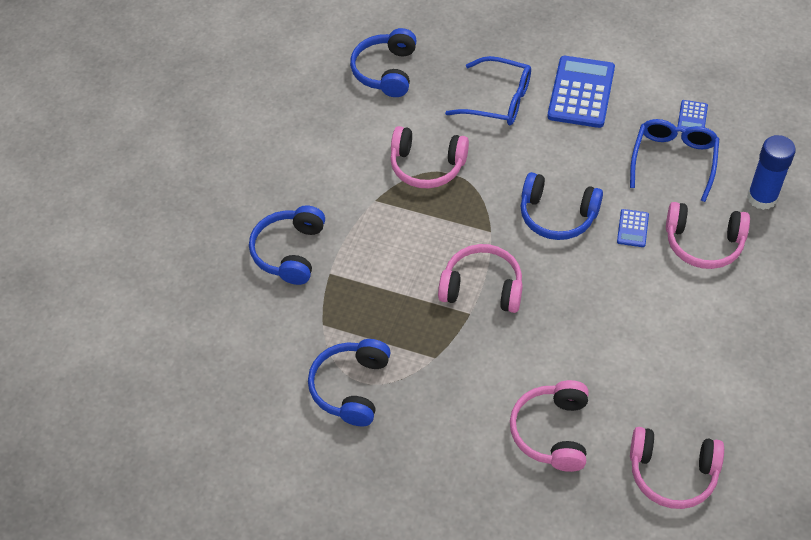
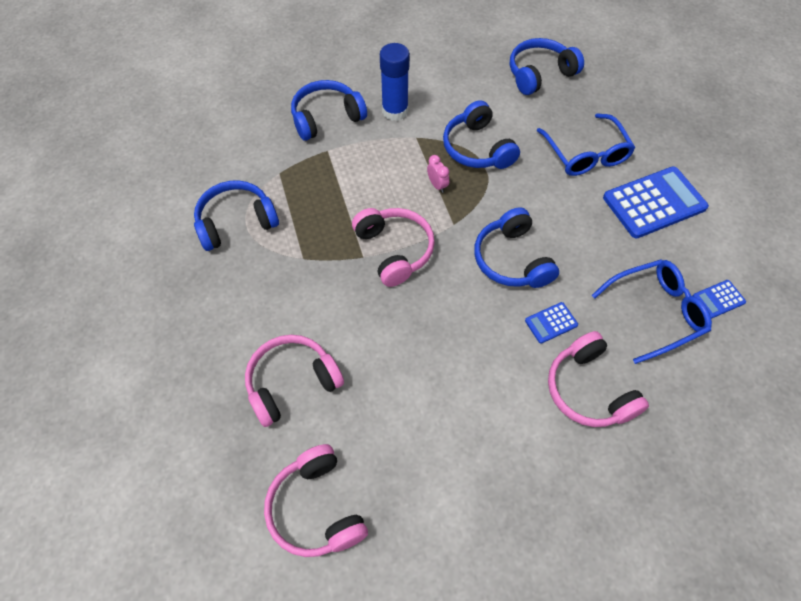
camera: 50 degrees right, 5 degrees up
(427, 166) = (477, 148): pink headphones -> blue headphones
(441, 217) = (437, 185): none -> pink clock
(762, 197) = (689, 411): blue glue stick -> blue glue stick (395, 111)

